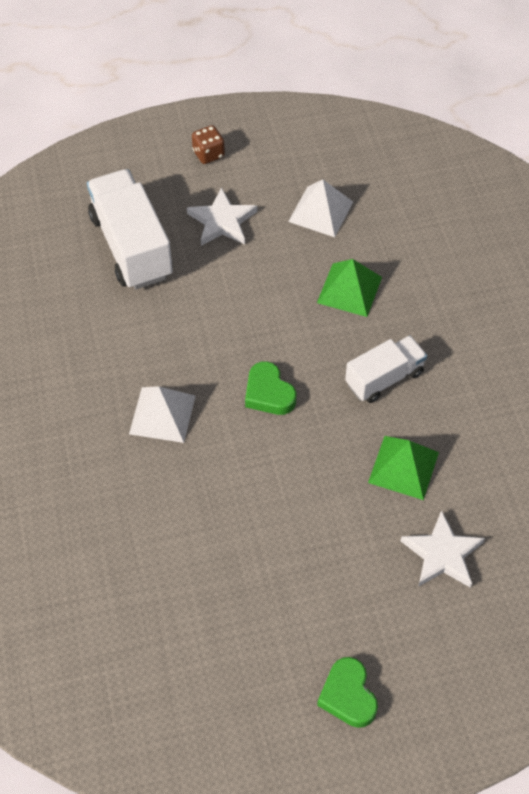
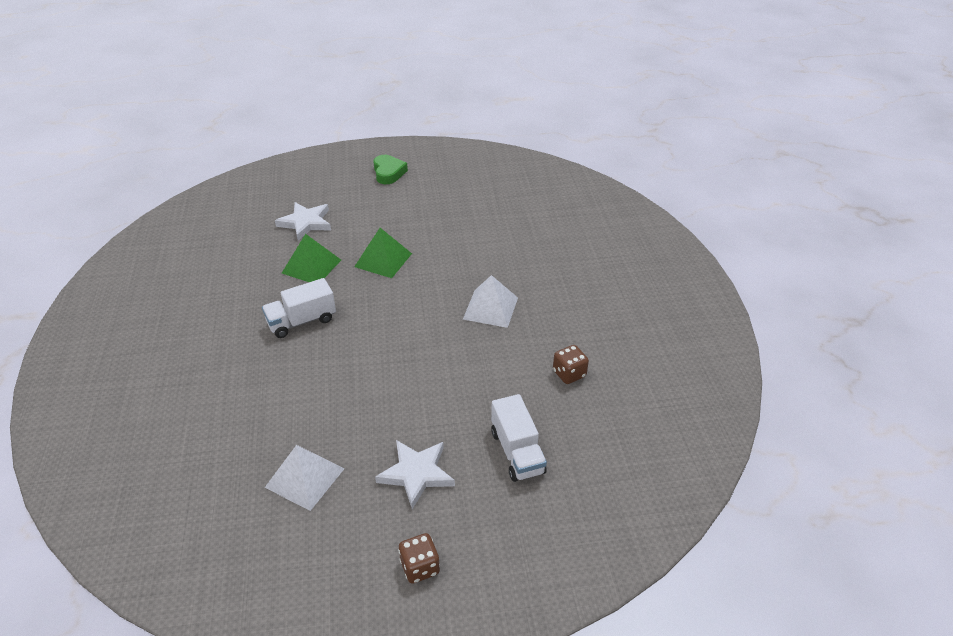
camera: 175 degrees left, 15 degrees down
(75, 331) = (569, 374): none -> brown dice
(131, 246) = (517, 452): white truck -> white truck, size x0.61
(268, 393) = (401, 317): green heart -> none
(349, 290) = (304, 393): green pyramid -> green pyramid (383, 260)

